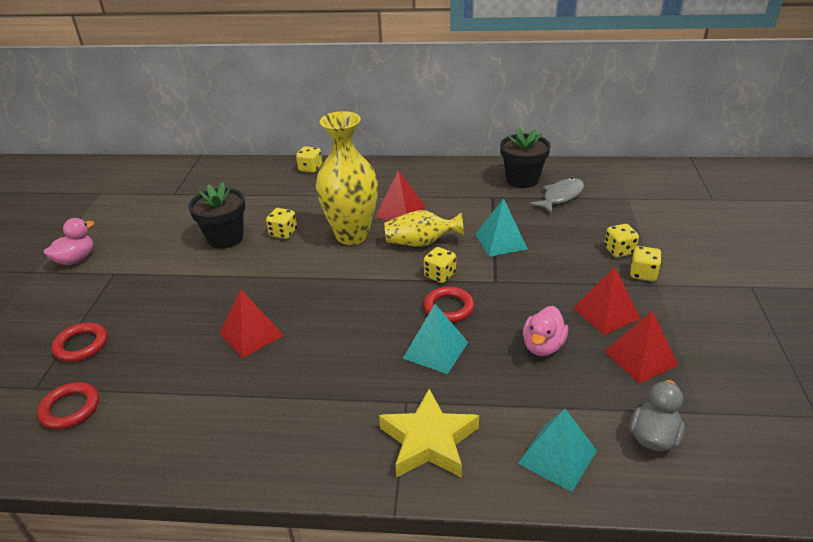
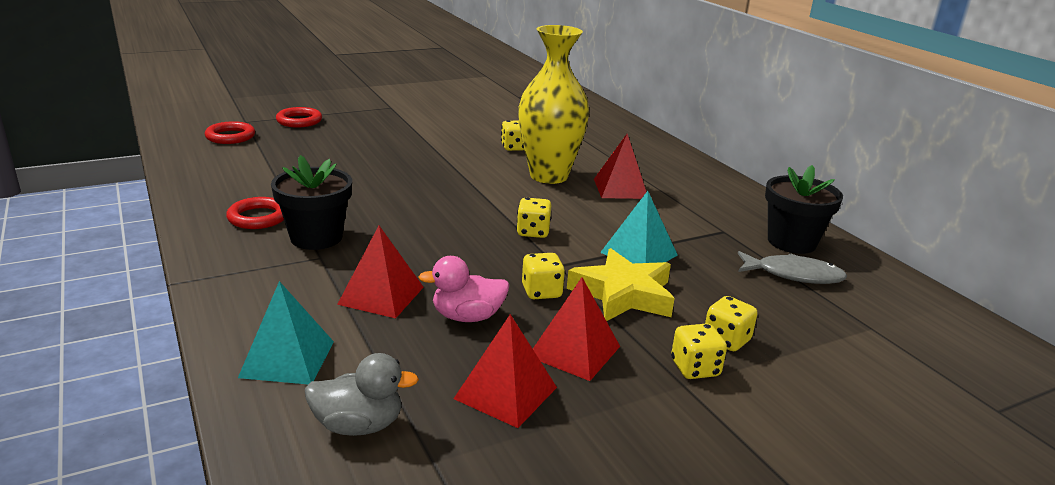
camera: 55 degrees right, 10 degrees down
(76, 259) = (395, 92): pink duck -> none
(225, 238) = (479, 129): black flower pot -> black flower pot (316, 237)
(251, 334) = (360, 171): red pyramid -> red pyramid (381, 295)
(310, 168) = (634, 133): yellow dice -> yellow dice (541, 292)
(421, 243) = (578, 210): yellow vase -> none
(429, 441) = (272, 280): yellow star -> yellow star (623, 294)
(435, 350) = (407, 255): turquoise pyramid -> none
(448, 308) = (482, 248): red ring -> red ring (258, 217)

